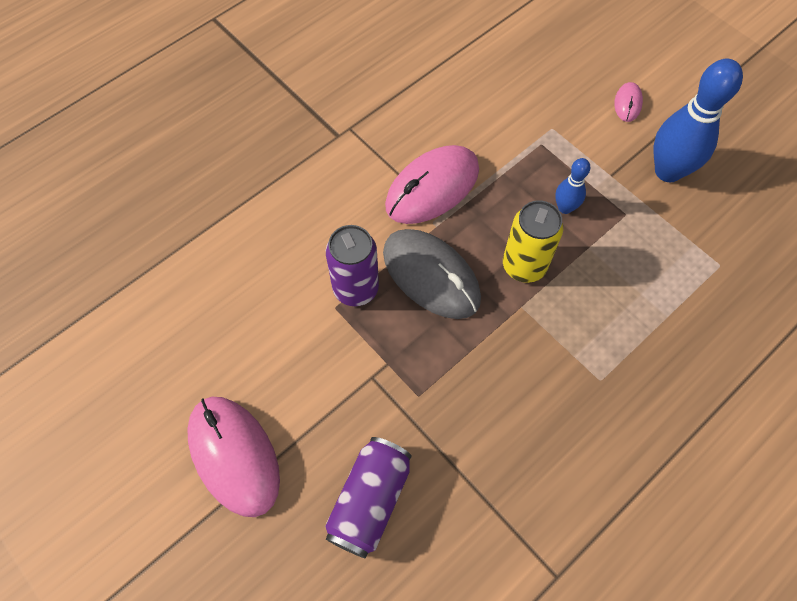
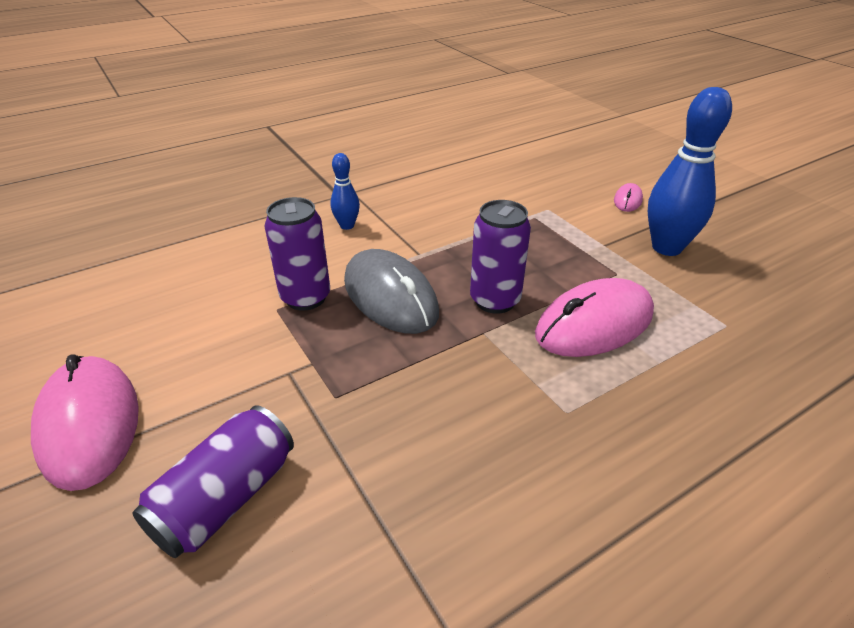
camera: 10 degrees right, 25 degrees down
(432, 188) = (416, 235): pink mouse -> pink mouse (594, 324)
(524, 266) = (495, 300): yellow can -> purple can
(565, 208) = (550, 262): blue bowling pin -> blue bowling pin (347, 226)

